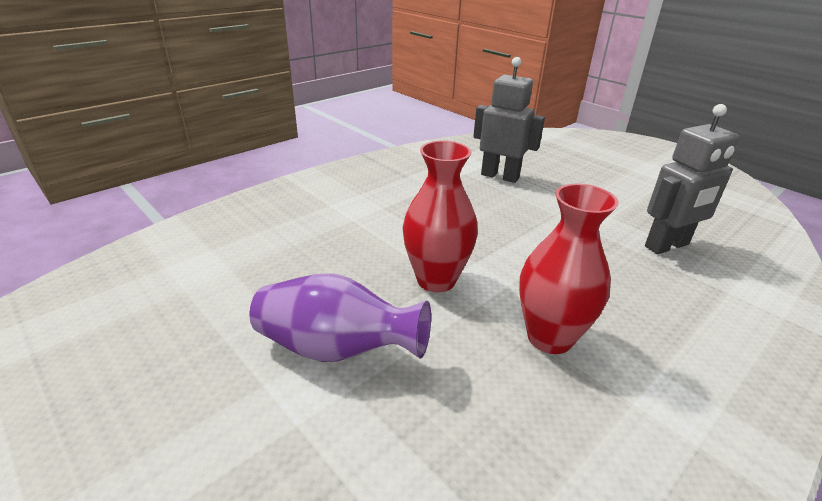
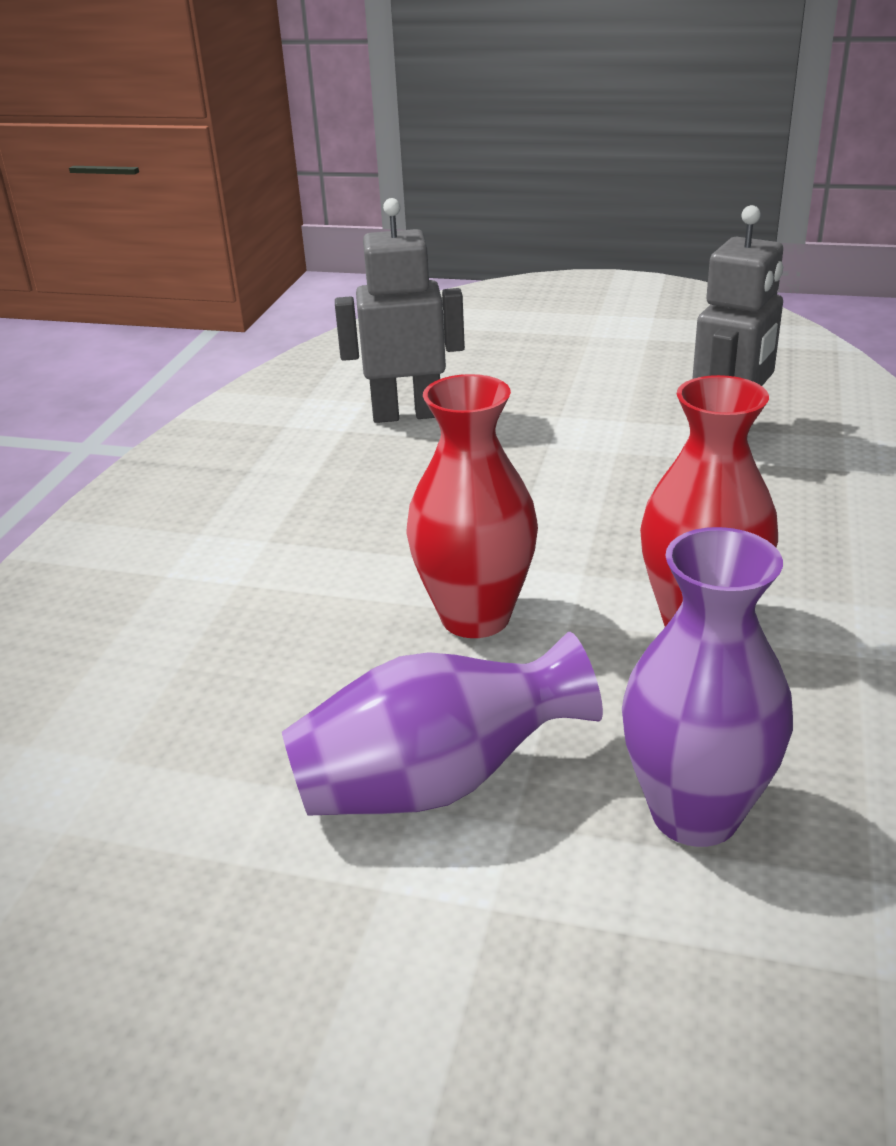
camera: 30 degrees left, 0 degrees up
(443, 439) = (695, 813): none -> purple vase

